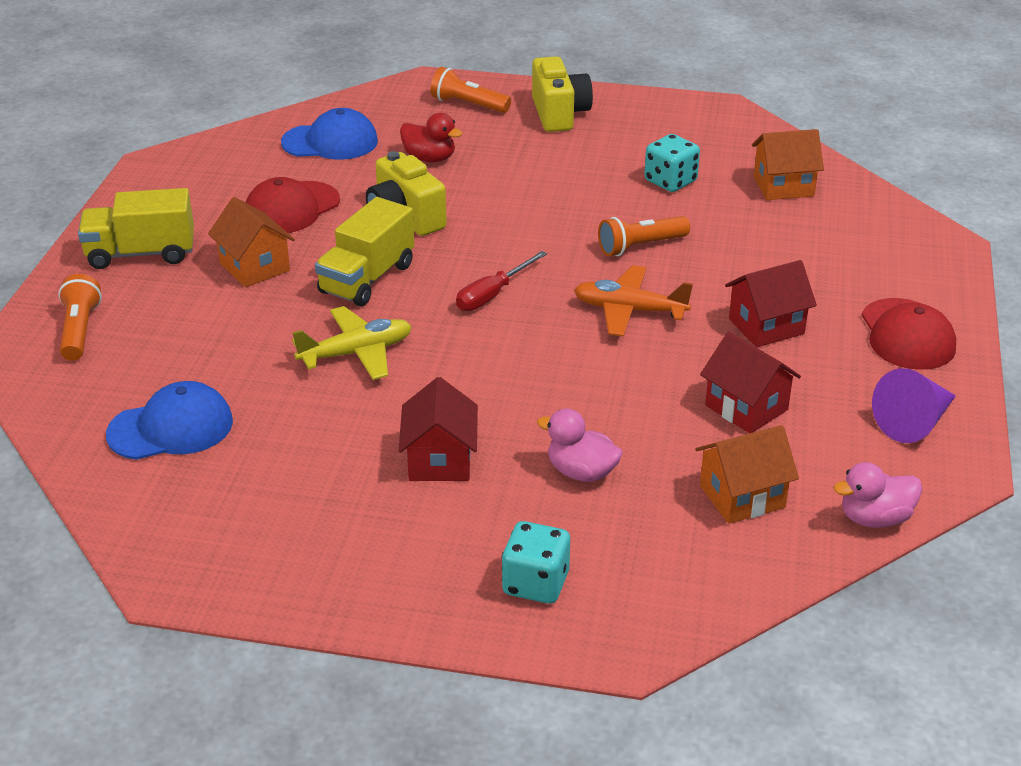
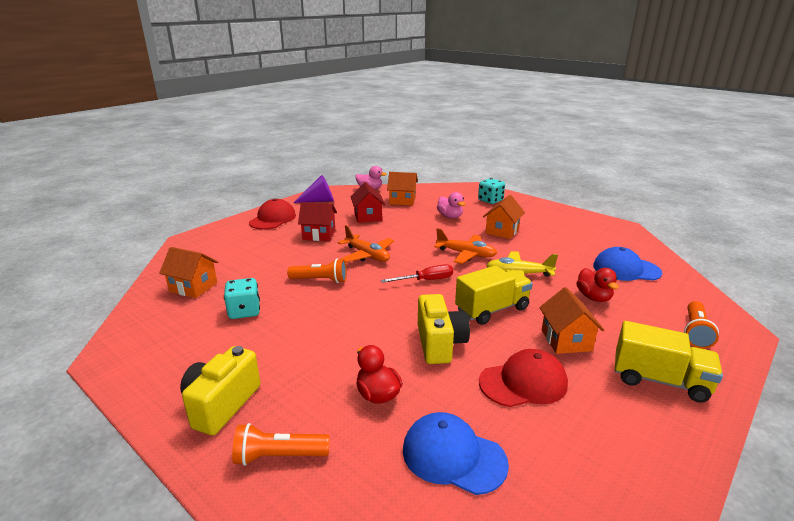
camera: 150 degrees left, 10 degrees down
(225, 345) = (593, 297): none -> red duck
(440, 460) = (502, 231): red house -> orange house
(468, 105) = (279, 456): orange flashlight -> orange flashlight turned 120 degrees clockwise
(469, 369) = (466, 254): none -> orange plane

